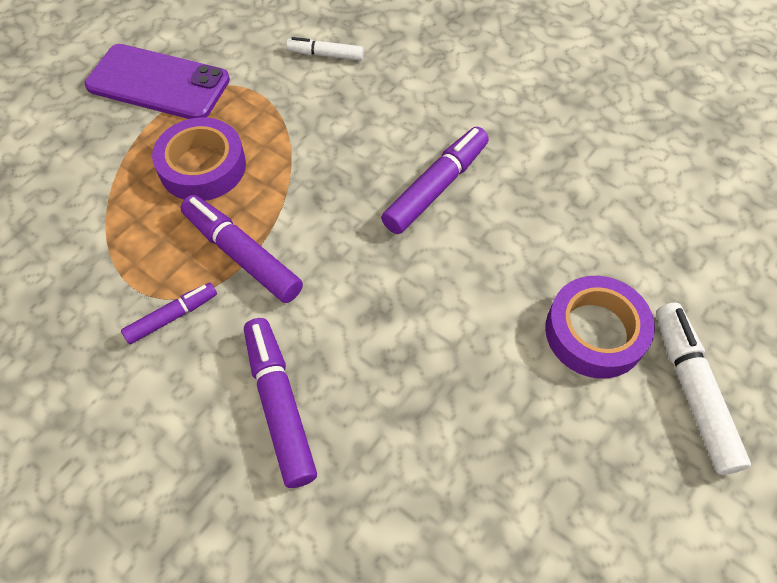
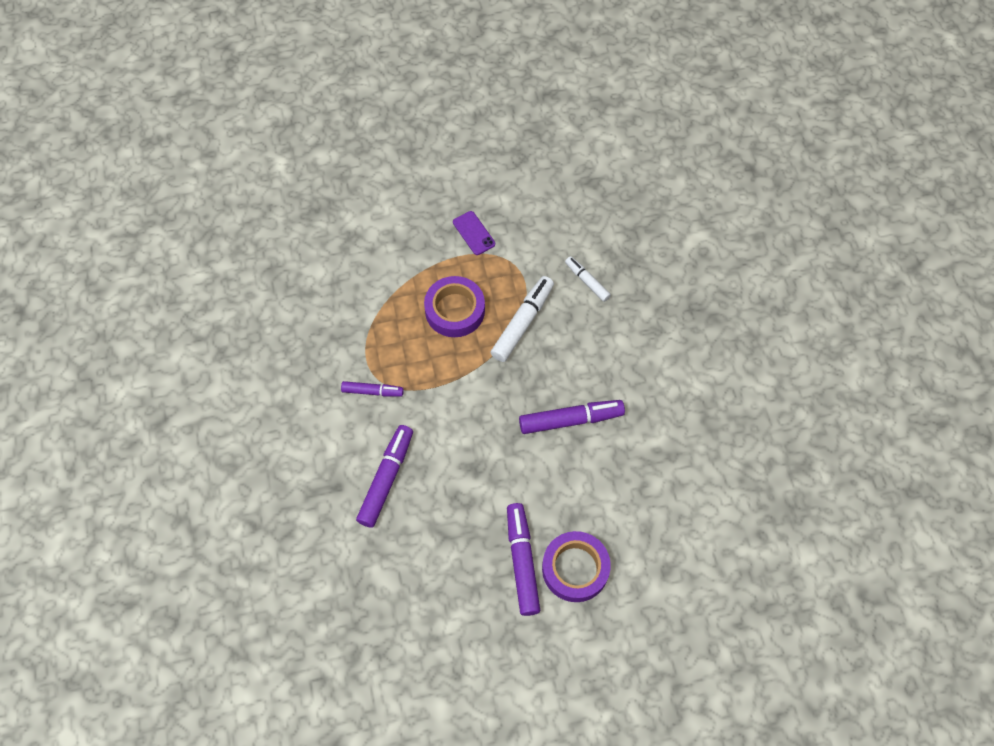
camera: 40 degrees right, 5 degrees up
(158, 83) = (474, 233): purple phone -> purple phone, size x0.49
(242, 255) = (433, 382): purple marker -> purple marker (522, 561)
(692, 391) = (594, 638): white marker -> white marker (522, 322)

